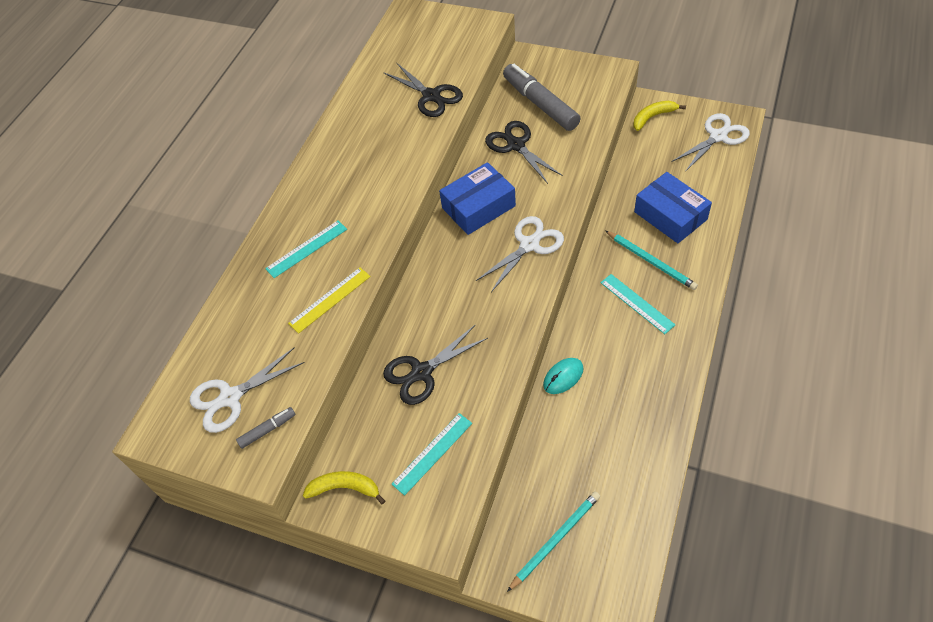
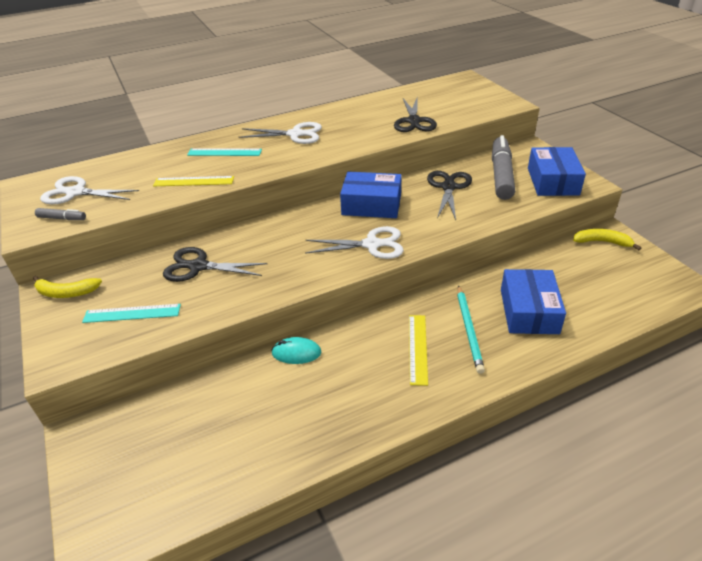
camera: 40 degrees right, 15 degrees down
(345, 488) = (66, 293): yellow banana -> yellow banana turned 135 degrees clockwise
(555, 540) = (135, 450): turquoise pencil -> none
(585, 85) = (553, 181): none -> blue box
(637, 303) = (418, 348): turquoise ruler -> yellow ruler
(718, 136) = (649, 286): white scissors -> white scissors (295, 134)

